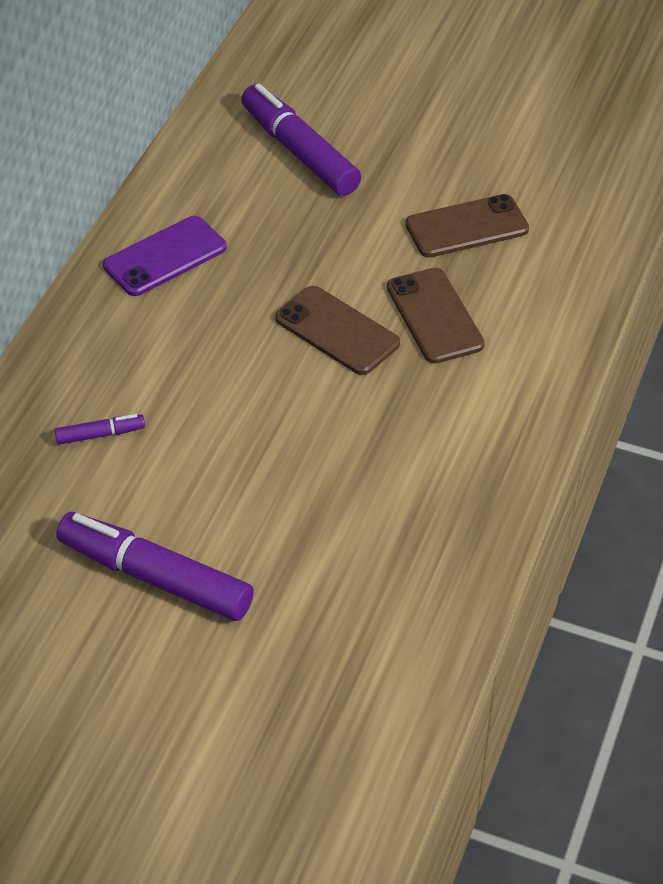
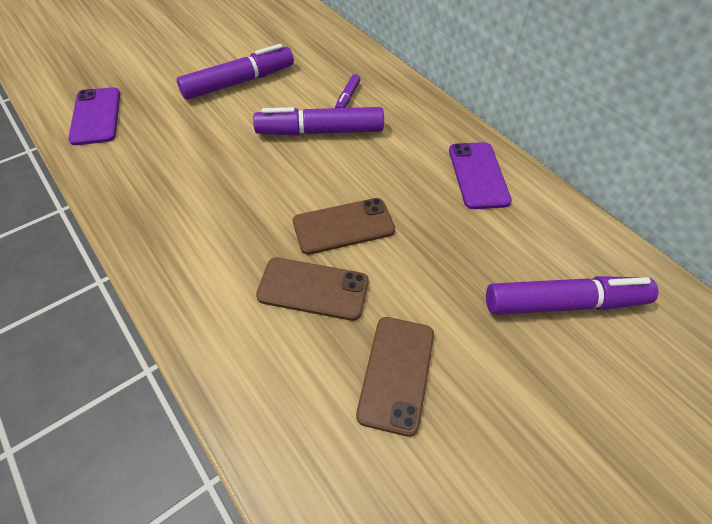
camera: 120 degrees right, 5 degrees up
(196, 427) = (320, 131): none -> purple marker
(363, 695) = (96, 116): none -> purple phone

